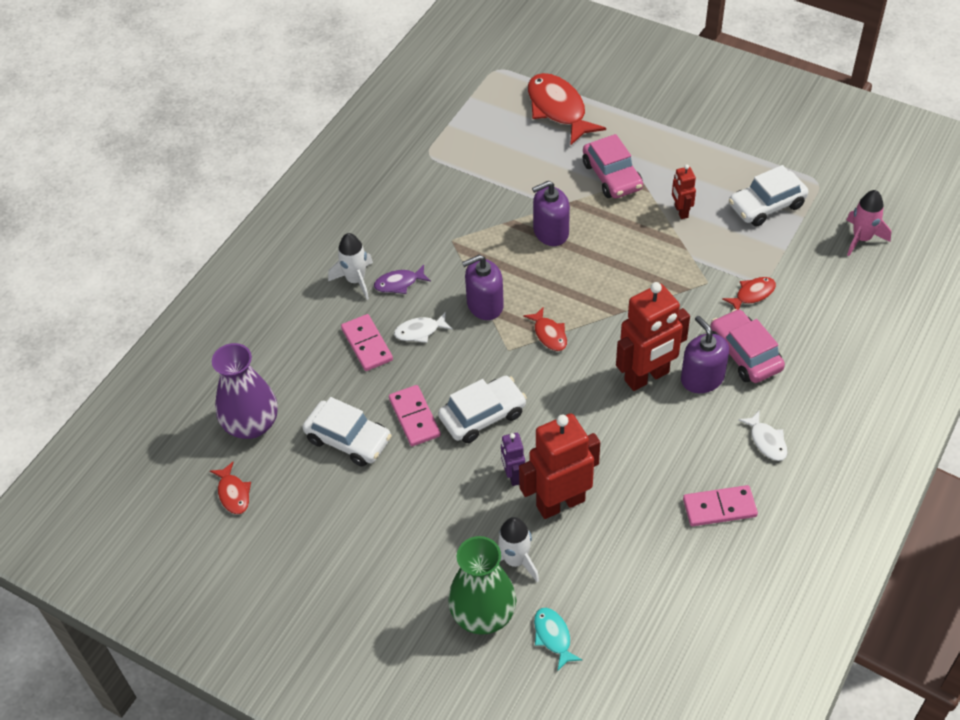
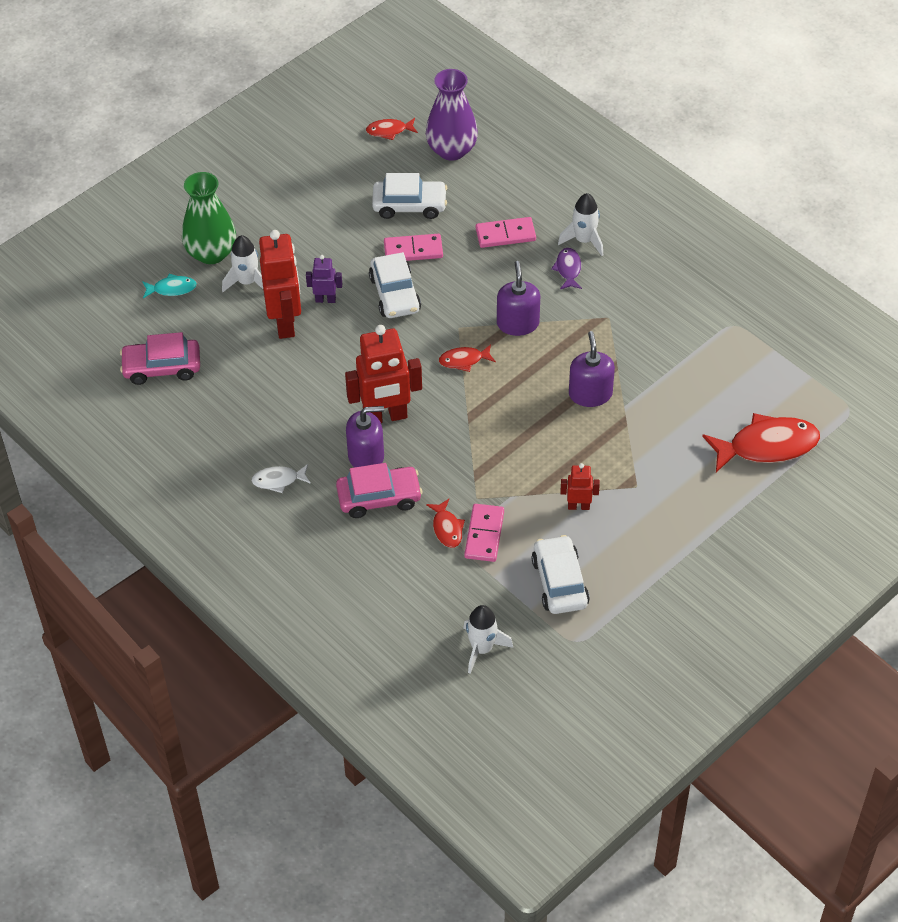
camera: 105 degrees right, 0 degrees up
(348, 439) = (409, 205): white car -> white car turned 135 degrees counterclockwise
(420, 331) = (505, 272): white fish -> none
(612, 176) = (650, 464): pink car -> pink car (162, 367)
(647, 377) = (385, 417): red robot -> red robot turned 90 degrees counterclockwise
(719, 508) = (229, 425): pink domino -> pink domino (484, 534)
(861, 238) = (482, 649): pink rocket -> white rocket

